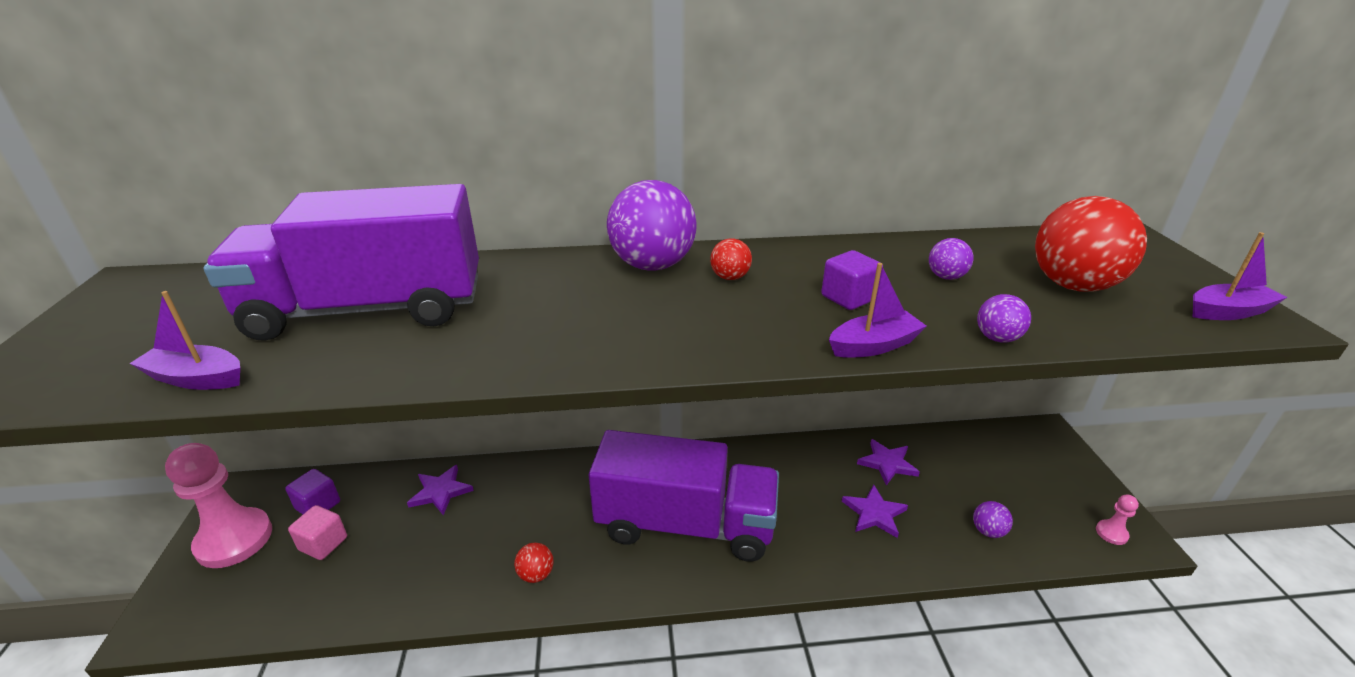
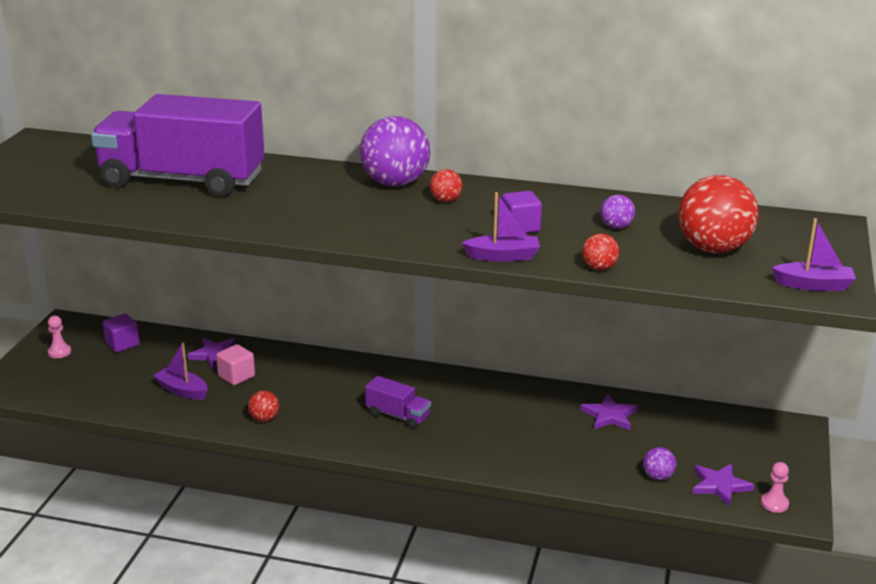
camera: 20 degrees right, 5 degrees down
(196, 378) = (72, 201): purple boat -> purple boat (182, 390)
(234, 539) = (59, 352): pink pawn -> pink pawn, size x0.42
(323, 544) = (119, 368): pink cube -> pink cube (236, 376)
(685, 524) = (398, 416): purple truck -> purple truck, size x0.42
(874, 513) = (565, 444): purple star -> purple star (720, 486)
(997, 338) = (599, 268): purple ball -> red ball

